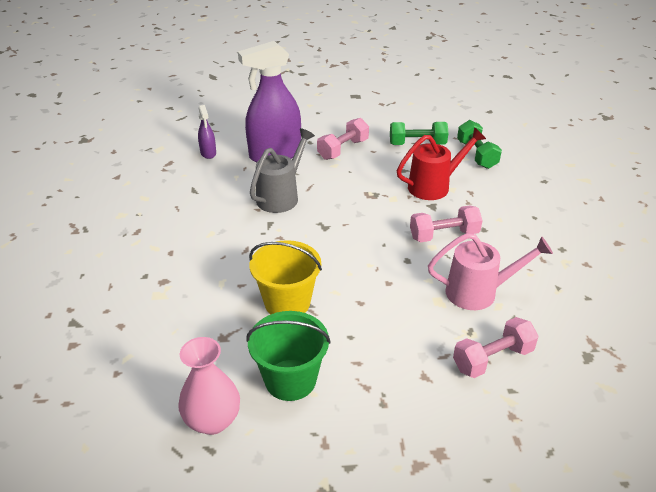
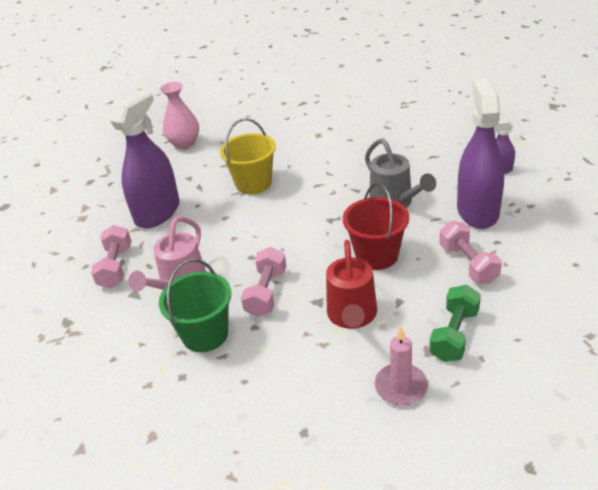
camera: 120 degrees right, 0 degrees up
(290, 380) = (186, 173): green bucket -> green bucket (205, 334)
(359, 190) = (376, 255): none -> red bucket
(384, 369) = (157, 212): none -> purple spray bottle
(476, 155) = (401, 386): green dumbbell -> pink candle

